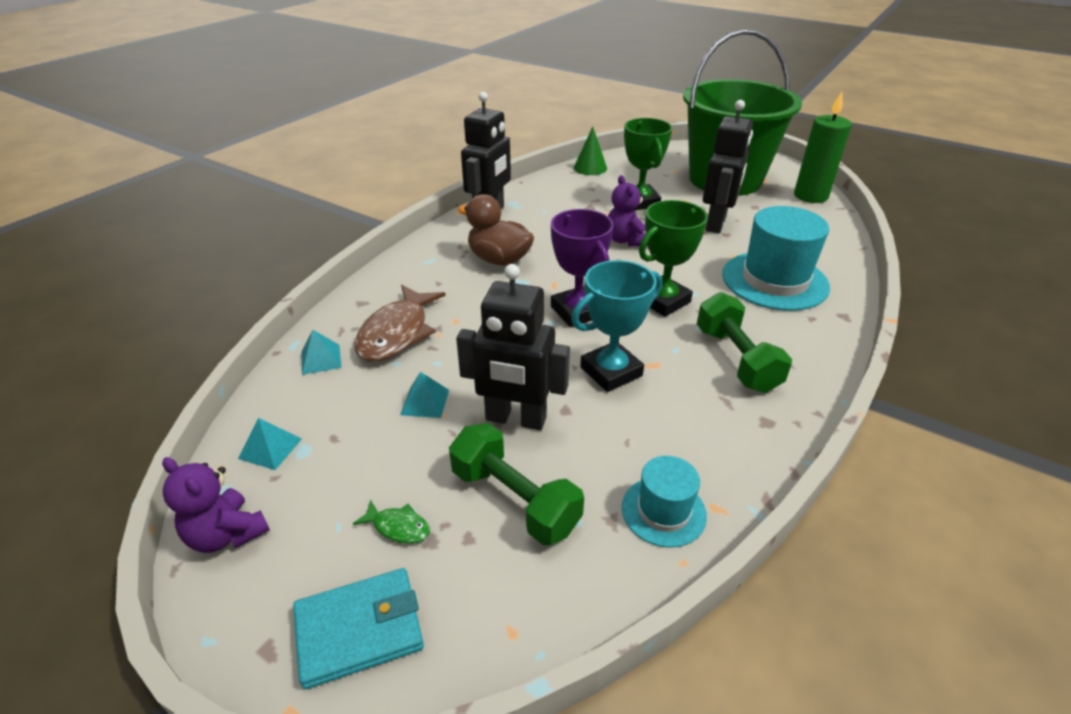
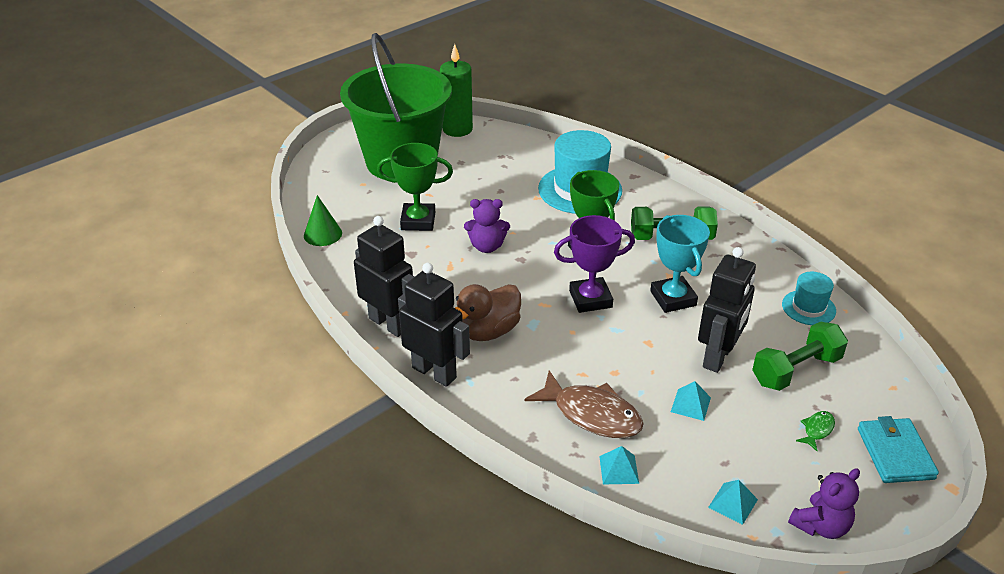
camera: 75 degrees left, 0 degrees up
(716, 223) = (480, 190): black robot -> black robot (434, 372)

